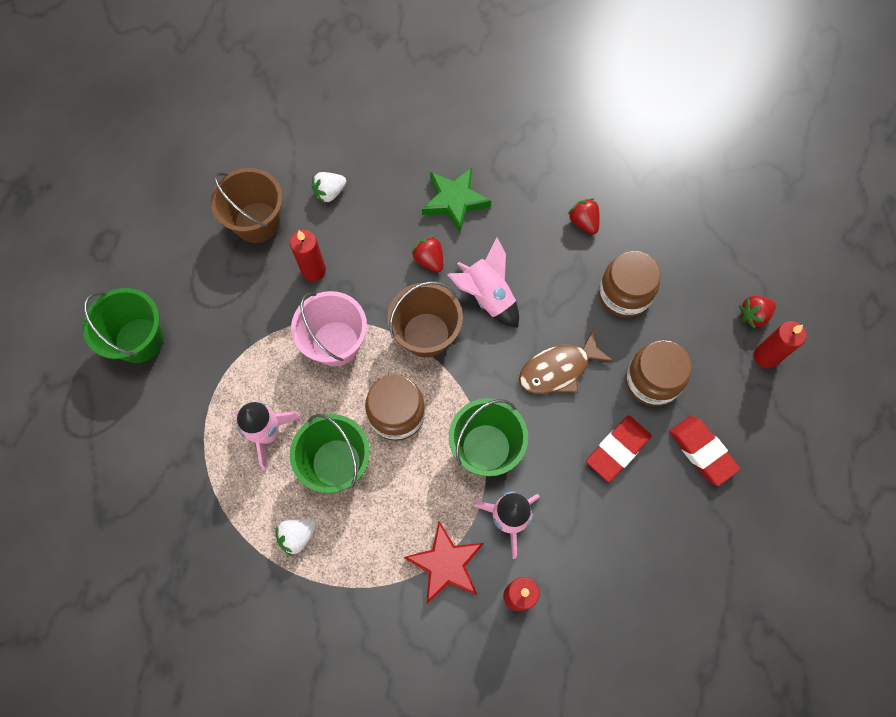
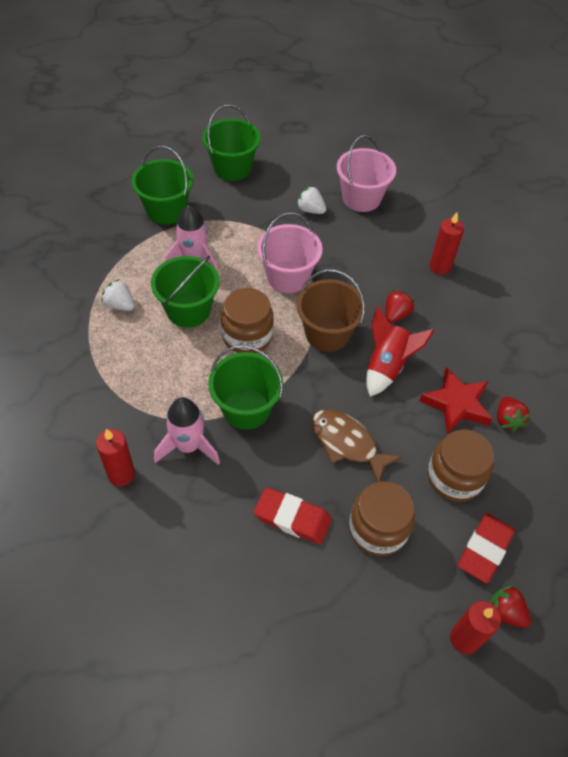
camera: 65 degrees right, 15 degrees down
(173, 439) = (166, 210): none -> green bucket
(257, 222) = (361, 198): brown bucket -> pink bucket
(313, 270) = (342, 243): red candle -> red candle (440, 267)
(330, 193) = (414, 232): white strawberry -> white strawberry (310, 210)
(446, 564) = (131, 411): red star -> red star (456, 404)
(454, 201) = (462, 315): green star -> none
(487, 296) = (387, 366): pink rocket -> red rocket
(583, 222) = (507, 420): red strawberry -> red strawberry turned 135 degrees clockwise
(702, 451) = (326, 600): red eraser -> red eraser (485, 549)

